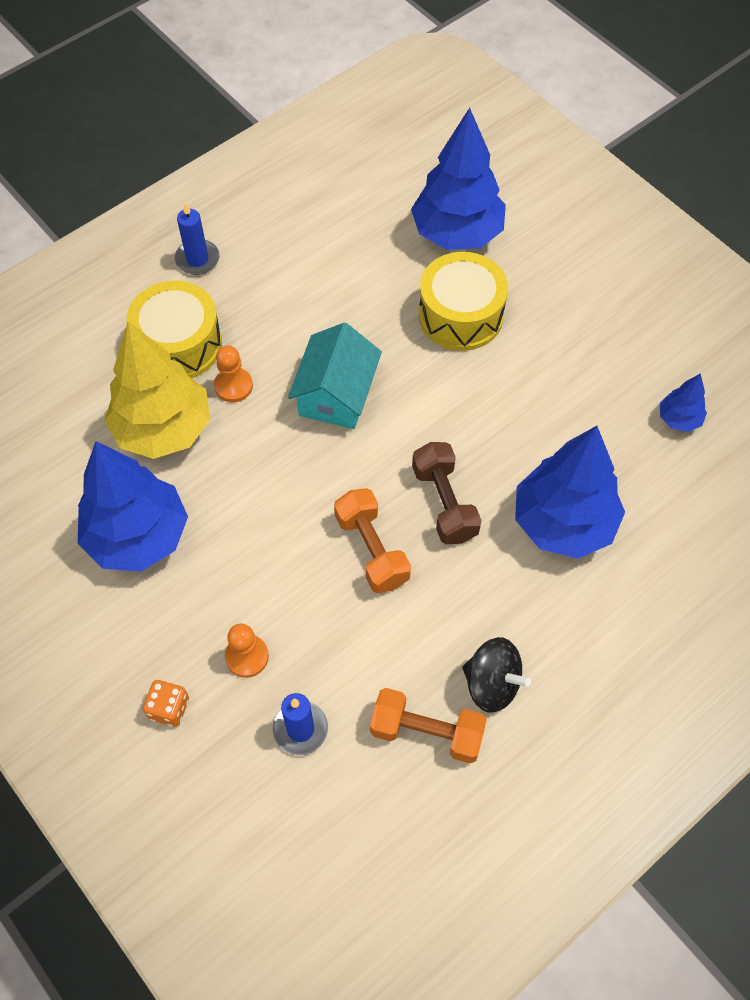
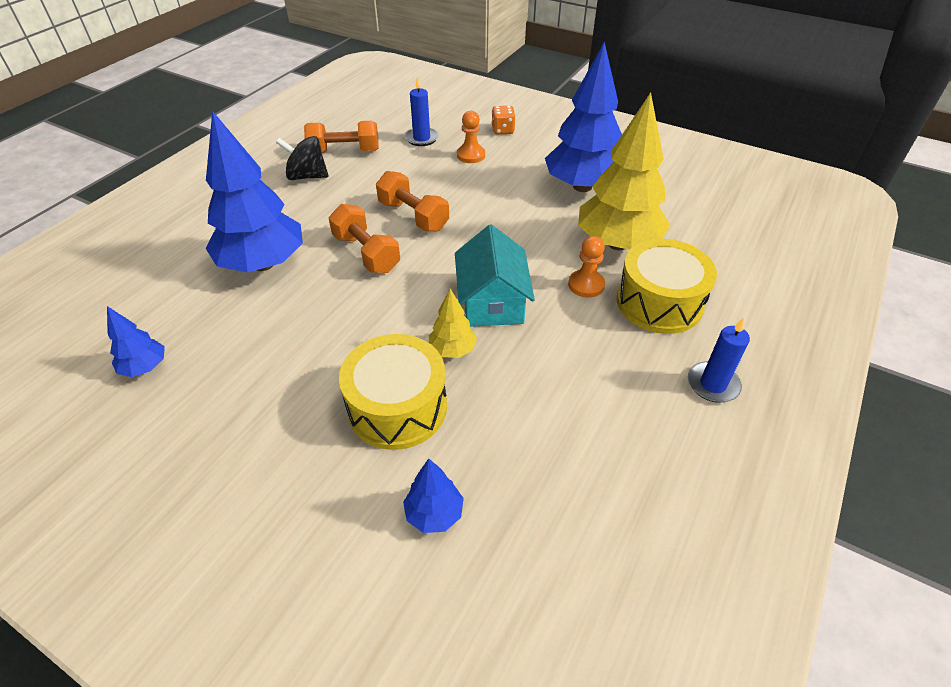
camera: 160 degrees right, 15 degrees down
(396, 353) = (452, 350): none -> yellow tree
(444, 503) = (366, 253): brown dumbbell -> orange dumbbell
(457, 234) = (434, 513): blue tree -> blue tree, size x0.46

